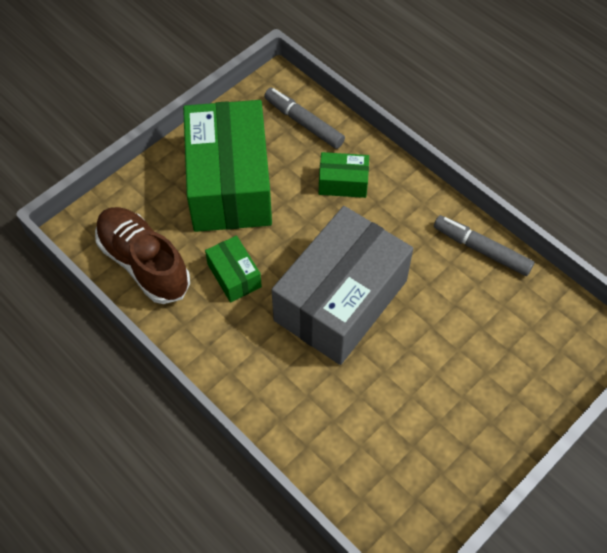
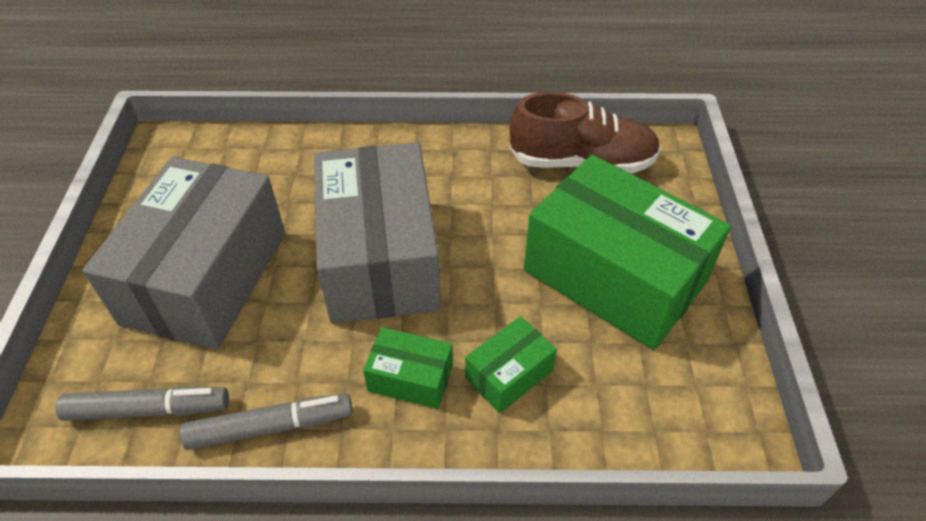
camera: 135 degrees right, 10 degrees down
(234, 275) = (499, 207): green box -> green box (410, 378)
(304, 123) = (642, 411): grey marker -> grey marker (148, 410)
(455, 375) = (206, 277): none -> grey box

